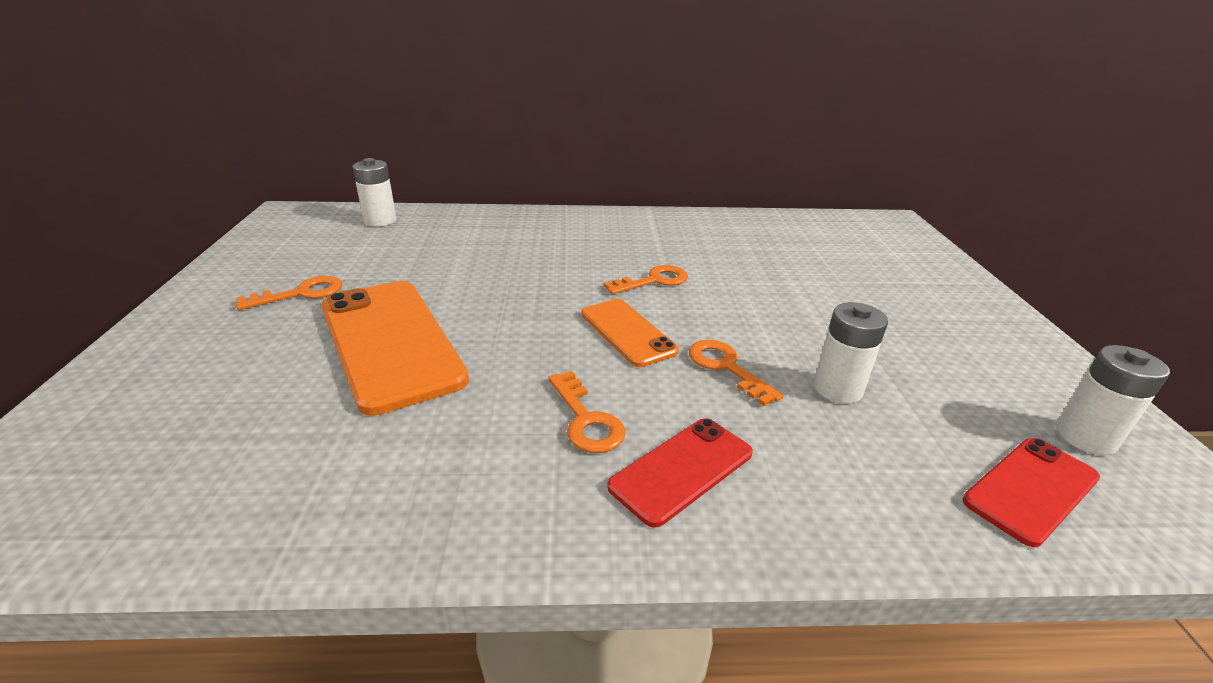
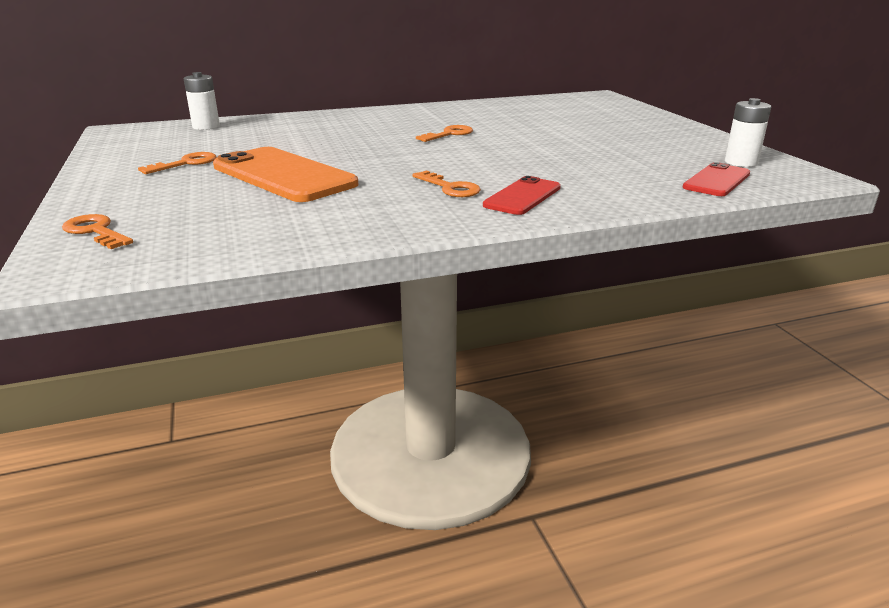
camera: 15 degrees left, 5 degrees down
(627, 332) = (449, 155): orange phone -> none
(726, 367) = (524, 161): orange key -> orange key (96, 231)
(838, 389) = (597, 162): white battery -> none

